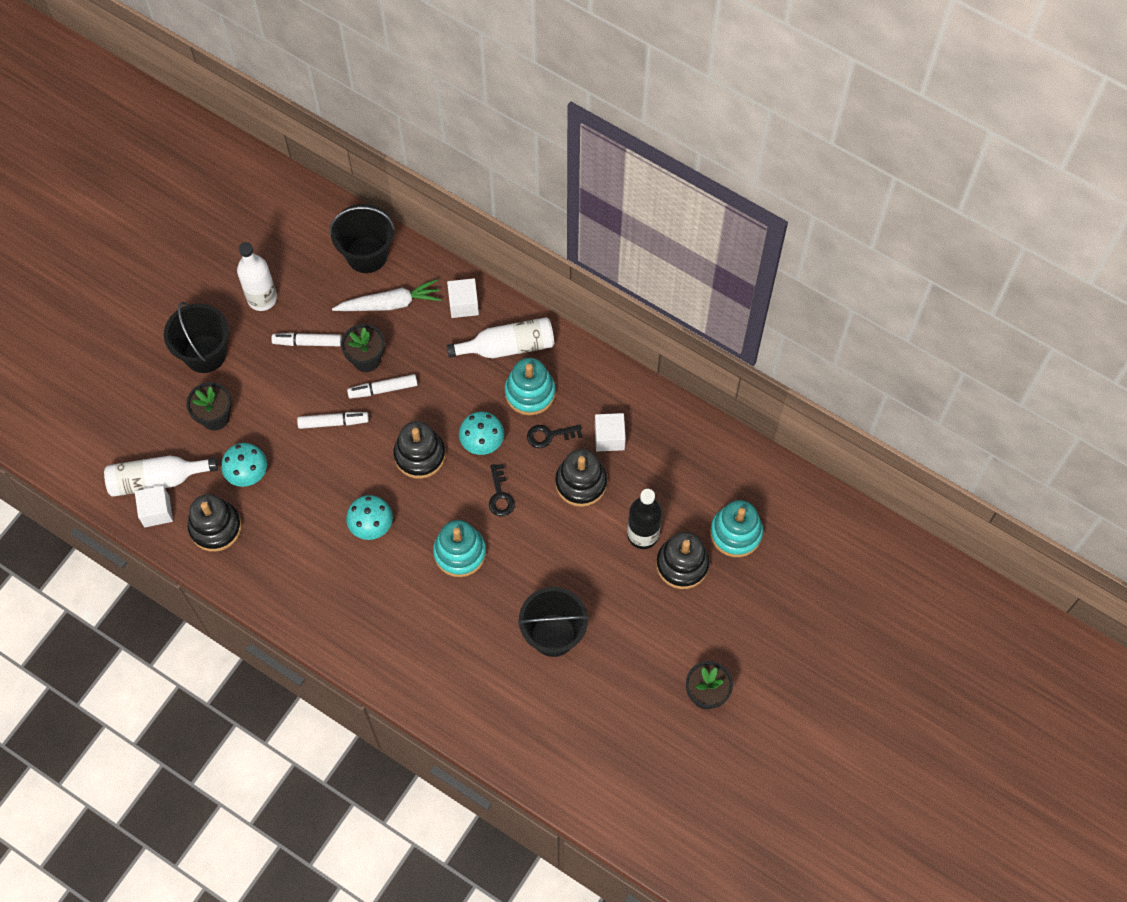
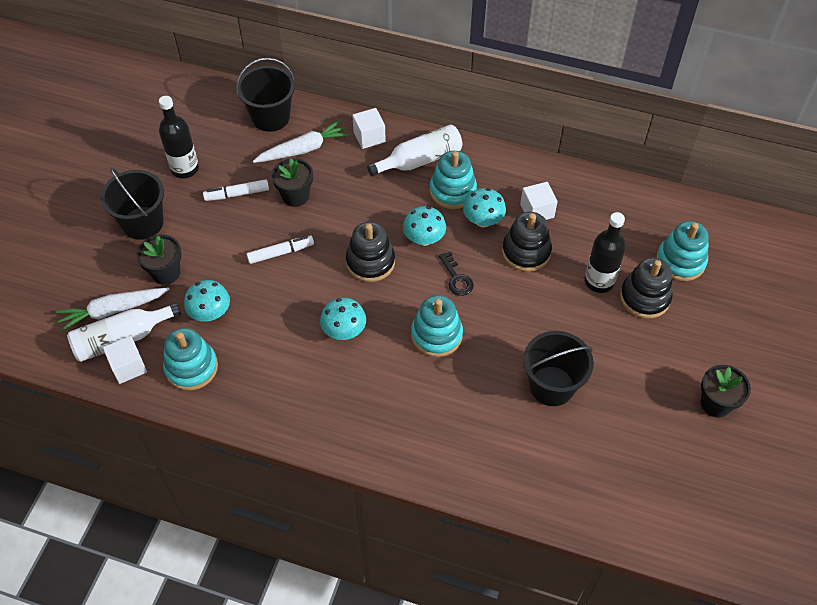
camera: 15 degrees left, 10 degrees down
(154, 447) = (113, 310): none -> white carrot
(215, 527) = (191, 367): black stacking toy -> turquoise stacking toy
(262, 298) = (185, 169): white bottle -> black bottle
(383, 389) = (318, 216): white marker -> none
(549, 435) = (483, 220): black key -> turquoise mushroom

